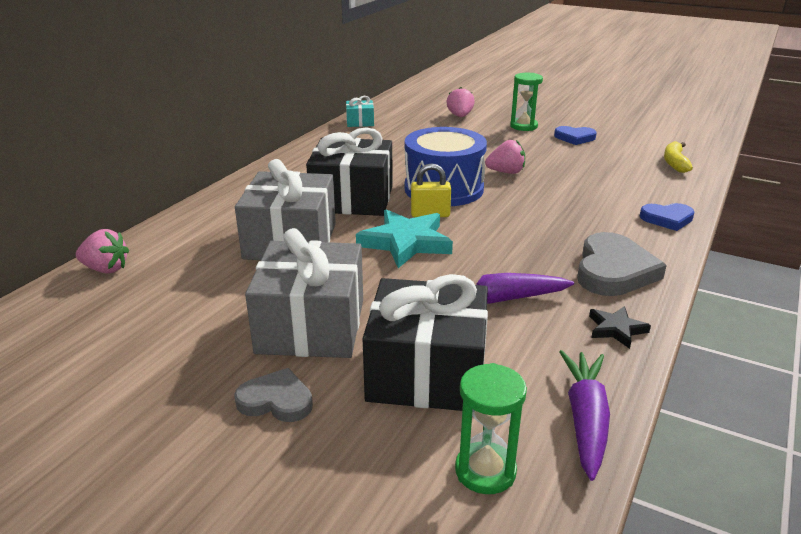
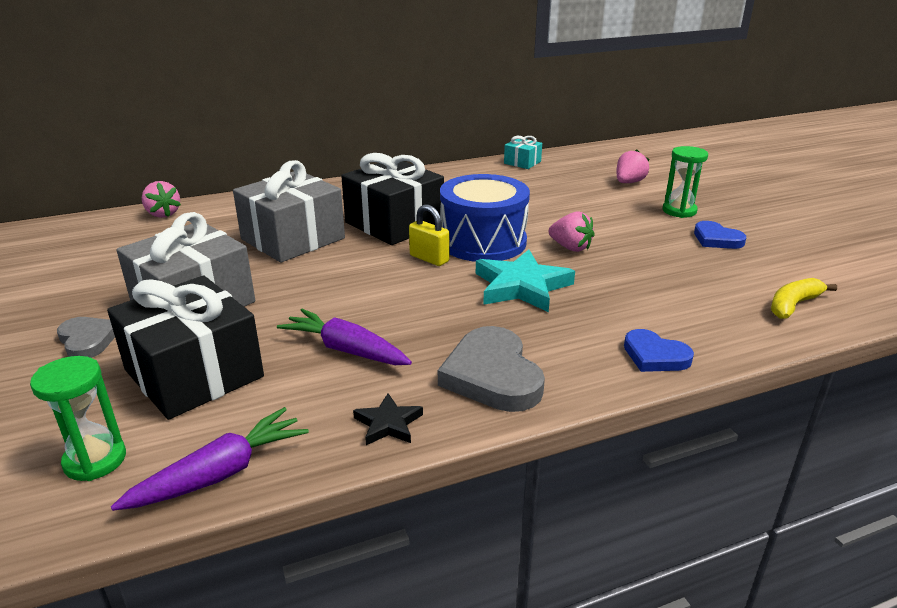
camera: 40 degrees right, 0 degrees up
(406, 243) = (366, 273): turquoise star -> turquoise star (521, 286)
(613, 270) = (492, 375): grey heart -> grey heart turned 105 degrees clockwise

